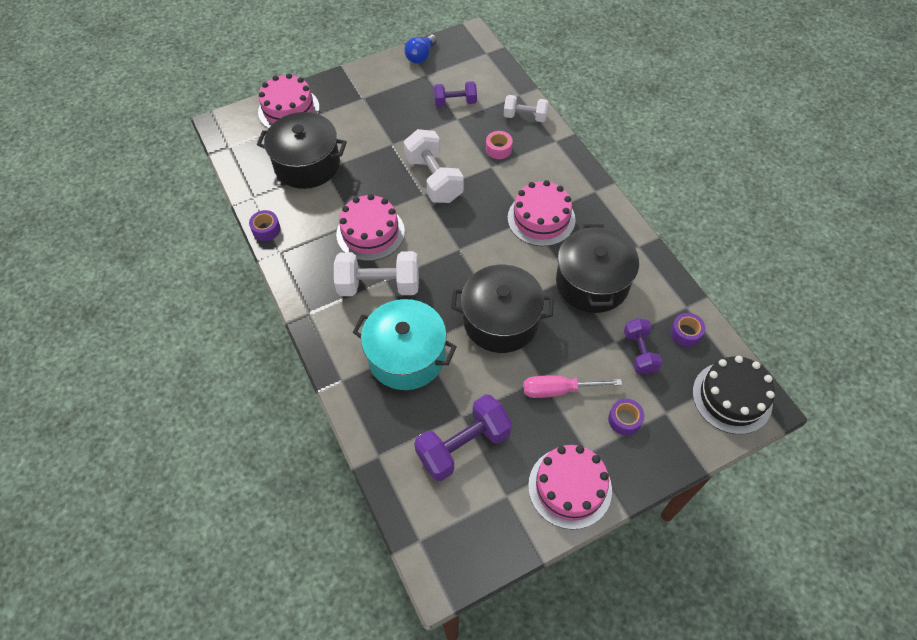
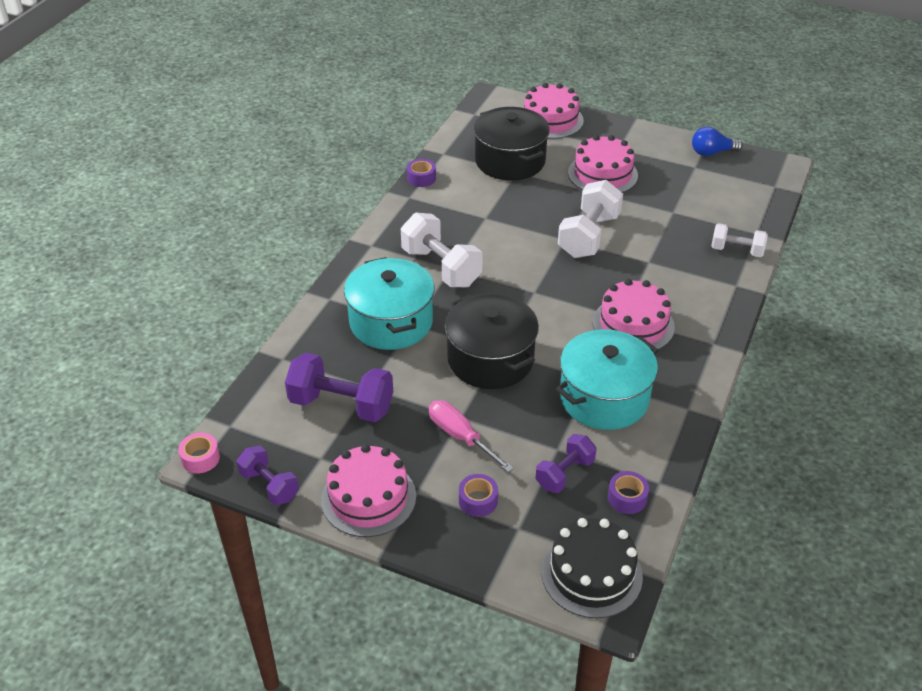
camera: 50 degrees right, 15 degrees down
(370, 233) = (487, 233): pink cake -> pink cake (602, 174)
(455, 102) = (690, 200): purple dumbbell -> purple dumbbell (269, 485)
(498, 149) = (675, 255): pink tape -> pink tape (200, 458)
(525, 116) = (736, 250): white dumbbell -> white dumbbell turned 45 degrees counterclockwise
(592, 283) = (604, 398): black pot -> turquoise pot

